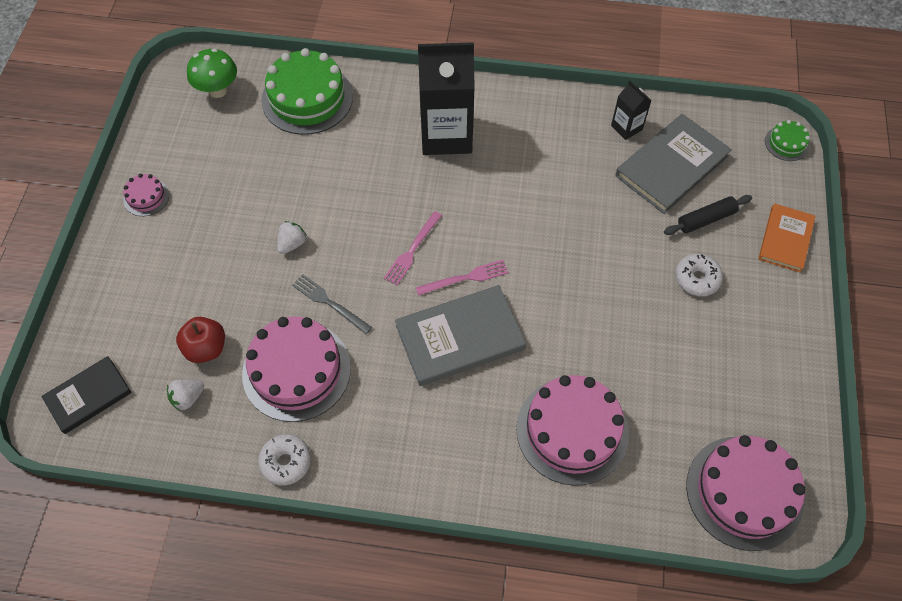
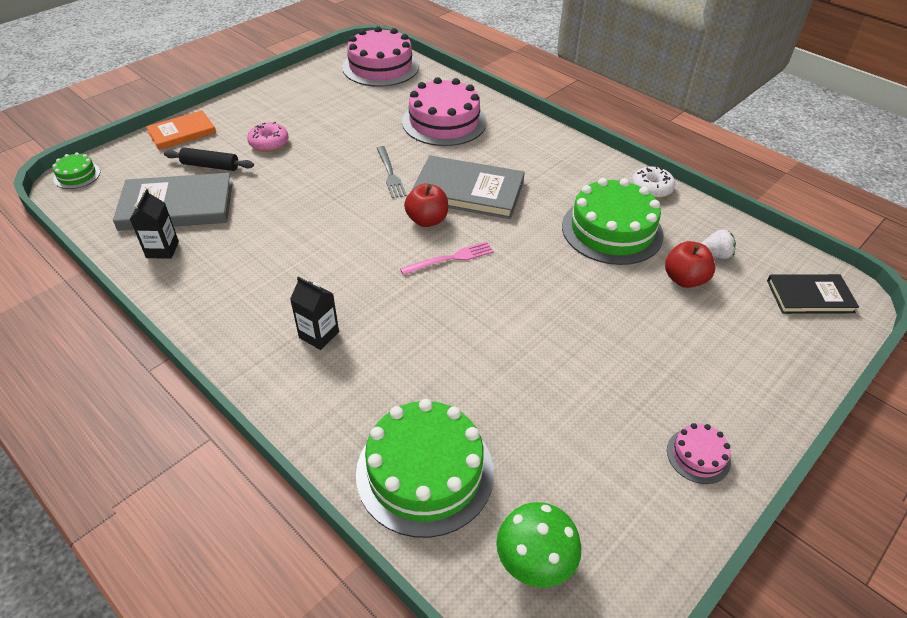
camera: 145 degrees left, 15 degrees down
(292, 244) = (556, 319): white strawberry -> none
(296, 370) = (612, 230): pink cake -> green cake
(329, 303) = (553, 258): grey fork -> grey fork (390, 174)
(446, 135) = (319, 335): black carton -> black carton, size x0.47
(465, 278) = (427, 220): pink fork -> red apple
(697, 279) = (269, 143): white donut -> pink donut

